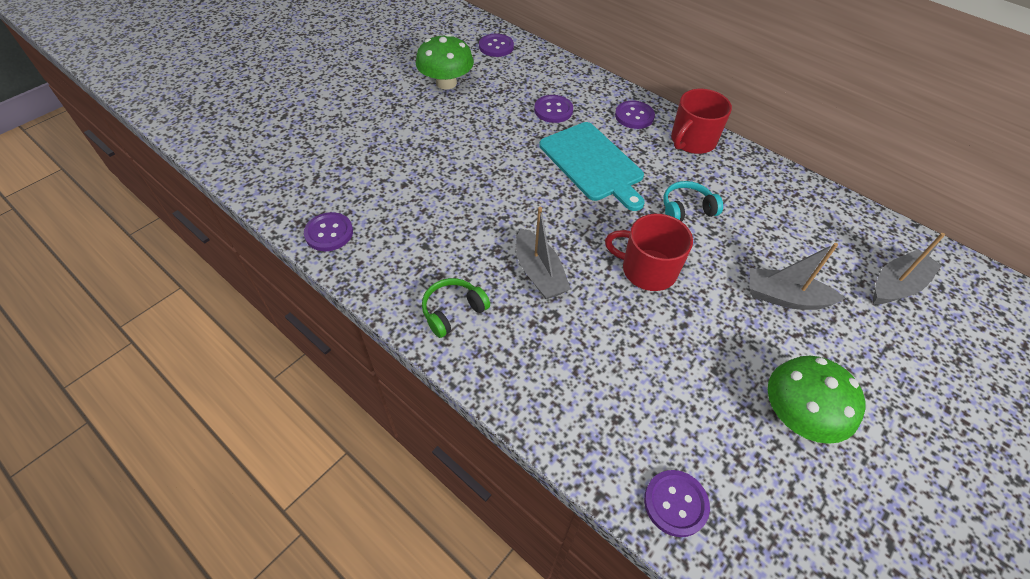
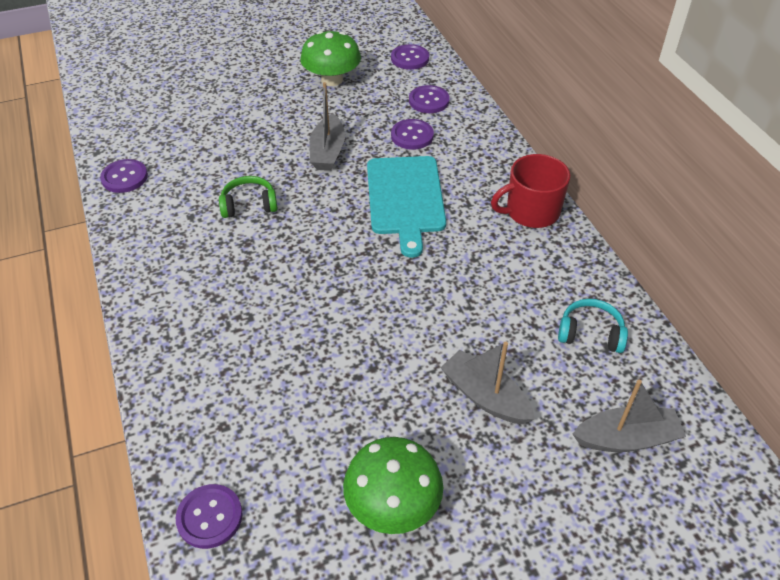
camera: 30 degrees right, 5 degrees down
(453, 311) = (166, 279): green headphones -> green headphones (249, 205)
(539, 273) = (266, 277): grey boat -> grey boat (327, 152)
(634, 116) = (490, 167): purple button -> purple button (429, 101)
(647, 270) = (368, 314): red mug -> none
(686, 209) = (461, 275): turquoise headphones -> turquoise headphones (590, 333)

